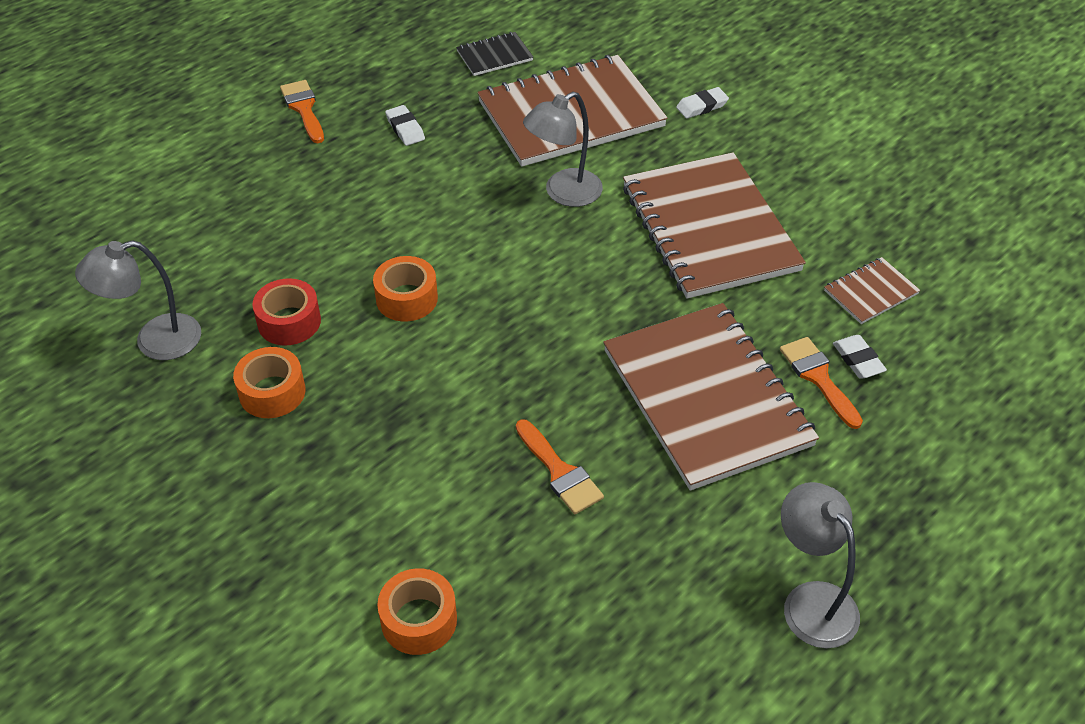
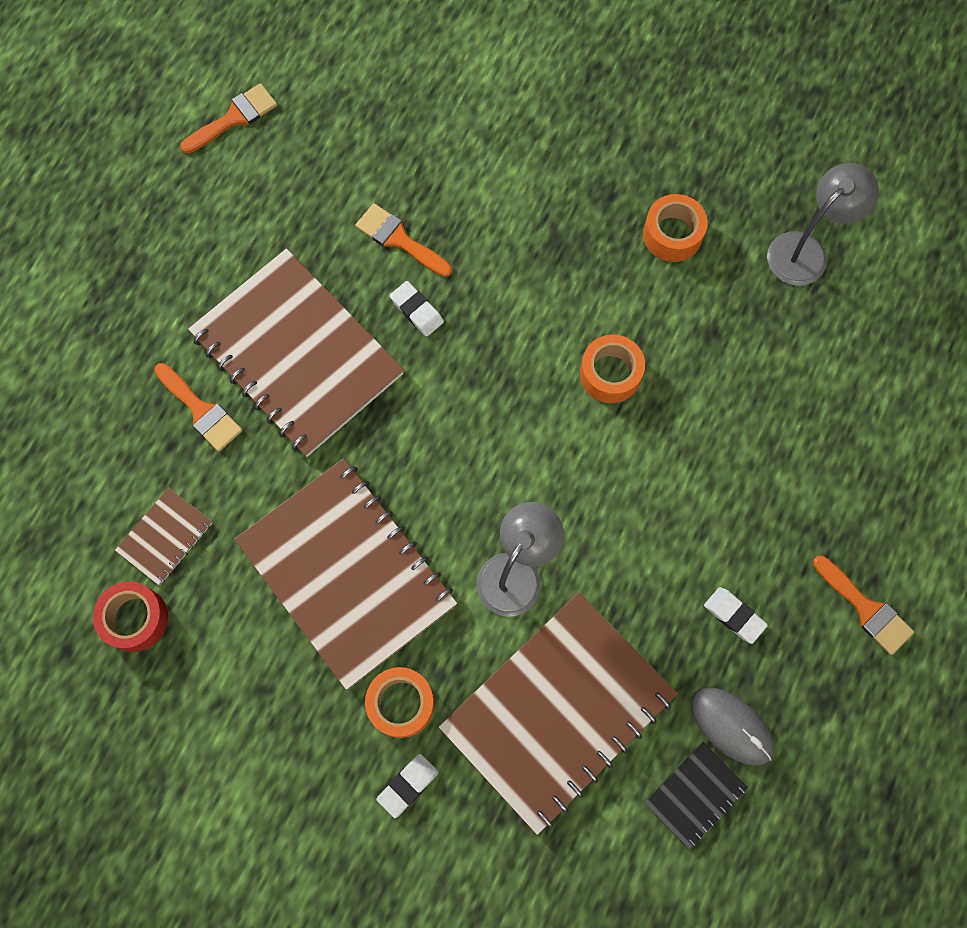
camera: 160 degrees right, 25 degrees up
(289, 322) = (702, 311): red tape -> red tape (135, 619)
(419, 620) = (456, 89): orange tape -> orange tape (401, 703)
(447, 79) = (731, 726): none -> grey mouse
(714, 674) = (234, 118): none -> orange brush
(811, 601) = (174, 194): grey lamp -> none
(858, 360) = (167, 444): white eraser -> white eraser (417, 310)

